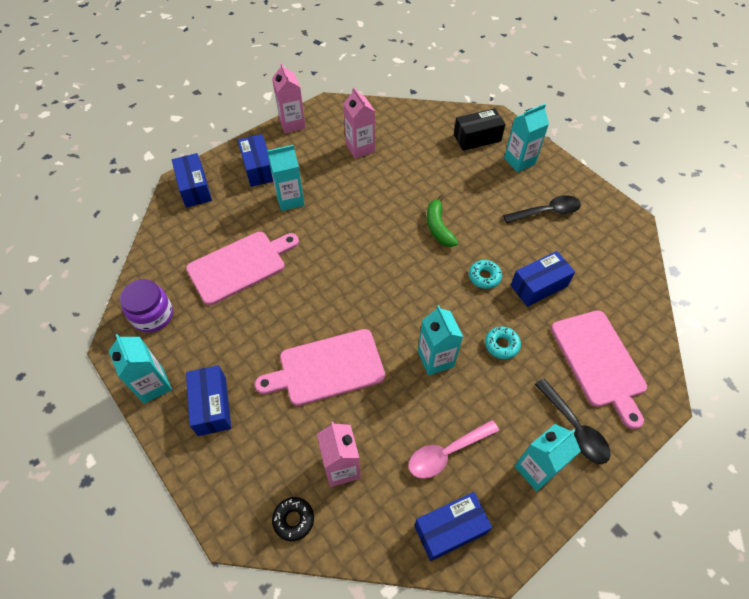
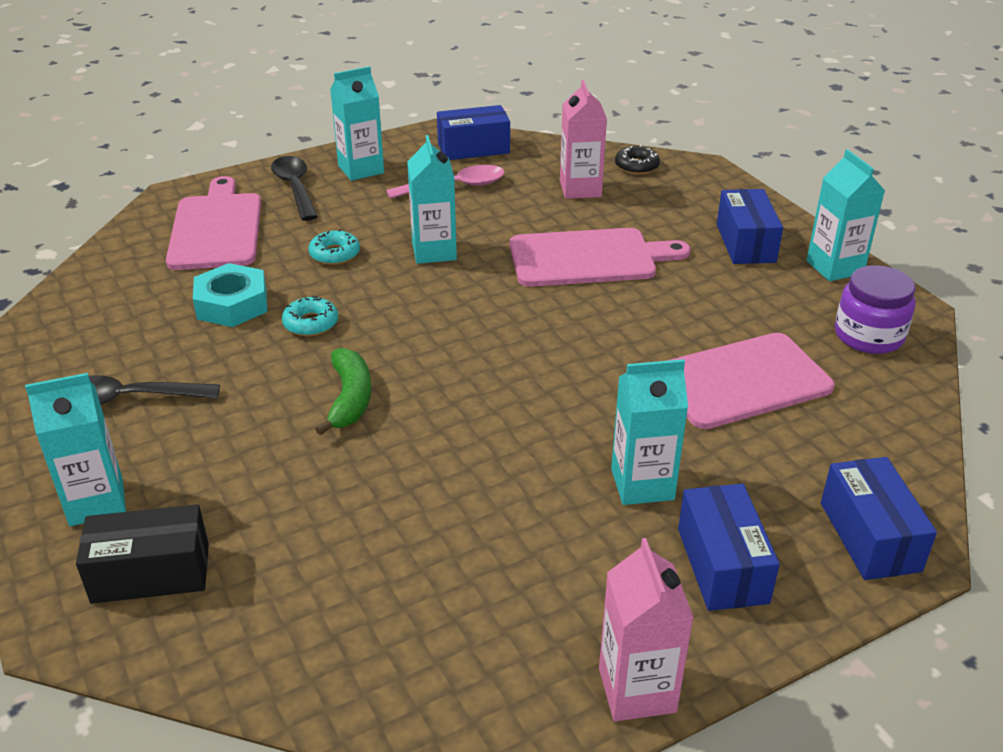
camera: 170 degrees left, 20 degrees down
(360, 148) = (459, 586): pink carton -> none
(538, 286) = (232, 304): blue box -> turquoise nut

